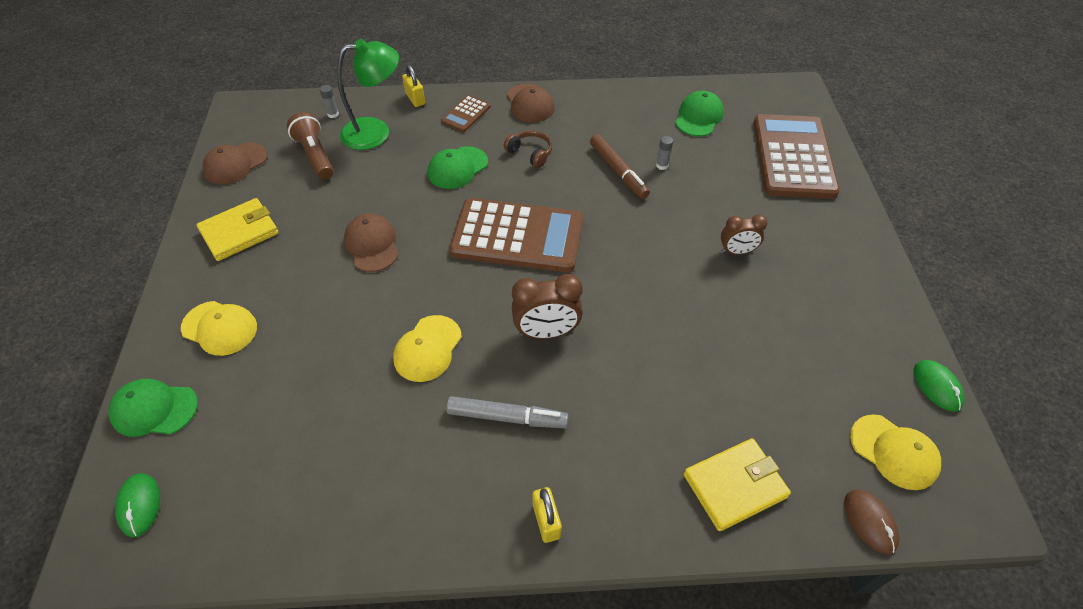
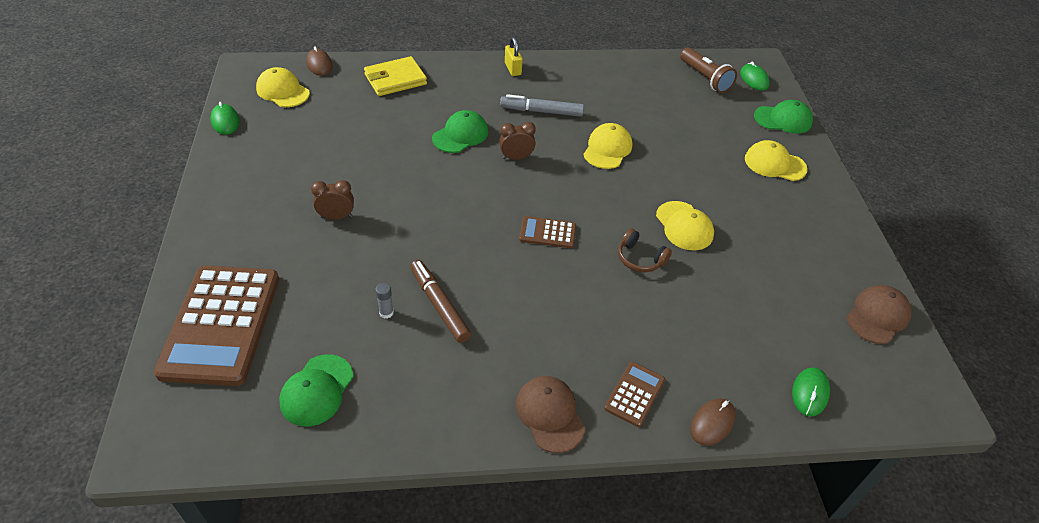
camera: 175 degrees right, 5 degrees down
(239, 232) = (815, 239): yellow wallet -> none
(315, 155) = (795, 327): brown flashlight -> brown flashlight (705, 78)
(333, 114) = (810, 393): grey glue stick -> green mouse
(372, 245) = (684, 226): brown cap -> yellow cap
(376, 132) = (740, 362): green lamp -> none
(415, 99) = (712, 423): yellow padlock -> brown mouse
(457, 168) = (625, 310): green cap -> green cap (460, 135)
(517, 236) = (547, 233): brown calculator -> brown calculator, size x0.45
(530, 153) = (542, 330): brown headphones -> brown headphones (640, 259)
(546, 332) = (516, 157): brown clock -> brown clock, size x0.65

